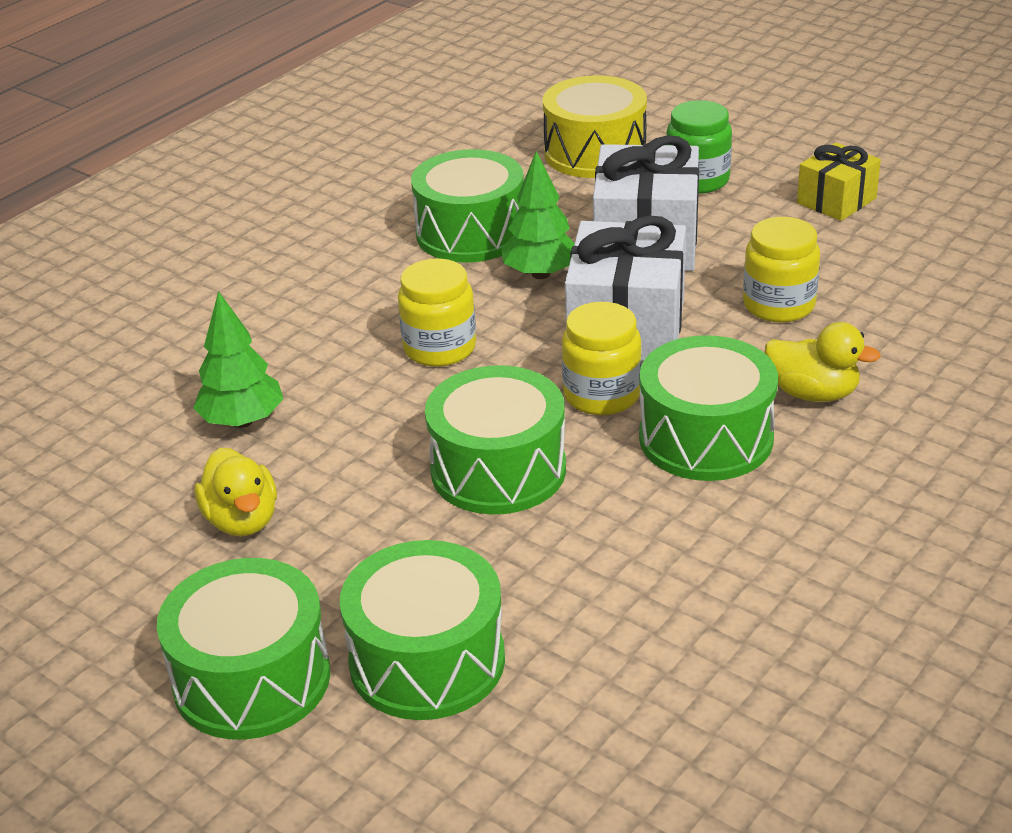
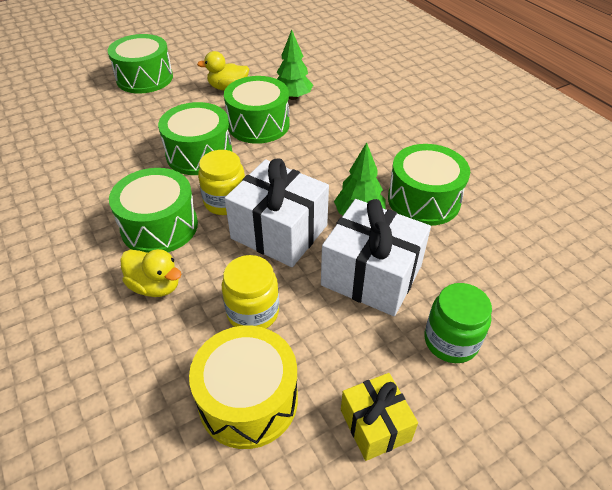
camera: 110 degrees right, 10 degrees up
(427, 660) = (112, 112): green drum -> green drum (258, 124)
(439, 348) = (308, 160): yellow jar -> none
(595, 153) = (520, 294): yellow drum -> yellow drum (248, 400)
(813, 393) = (155, 286): yellow duck -> yellow duck turned 105 degrees counterclockwise

